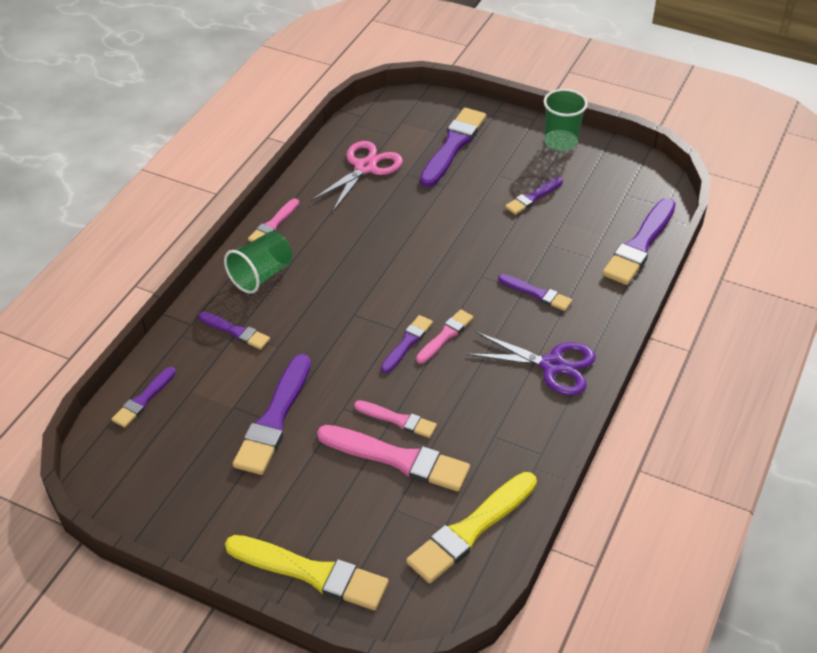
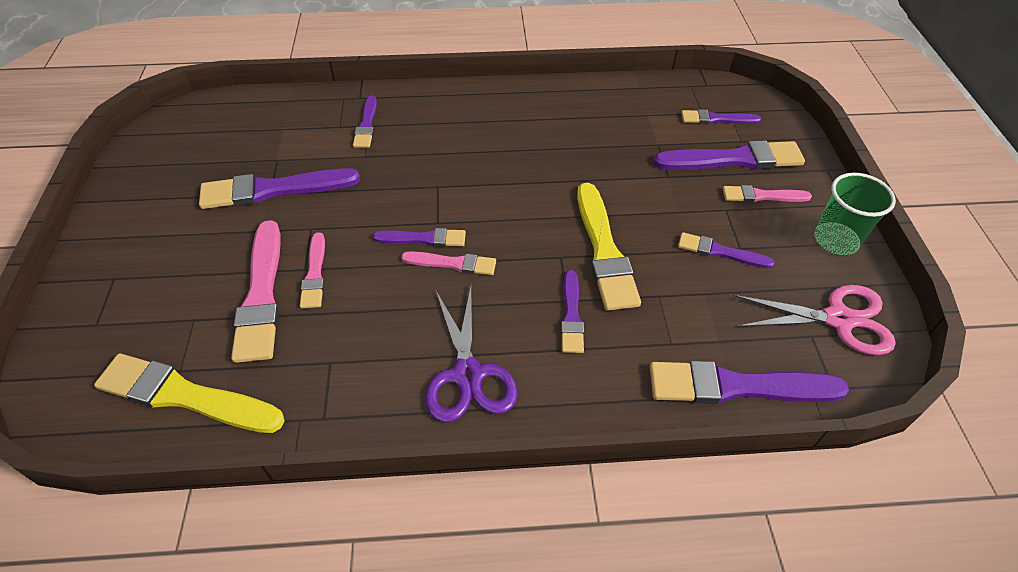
camera: 60 degrees right, 5 degrees up
(143, 399) = (259, 108): purple brush -> purple brush (716, 119)
(261, 275) = (445, 111): green cup -> none
(273, 224) = (513, 92): pink brush -> pink brush (762, 196)
(311, 573) = (93, 290): yellow brush -> yellow brush (604, 250)
(365, 168) = (639, 115): pink scissors -> pink scissors (838, 319)

